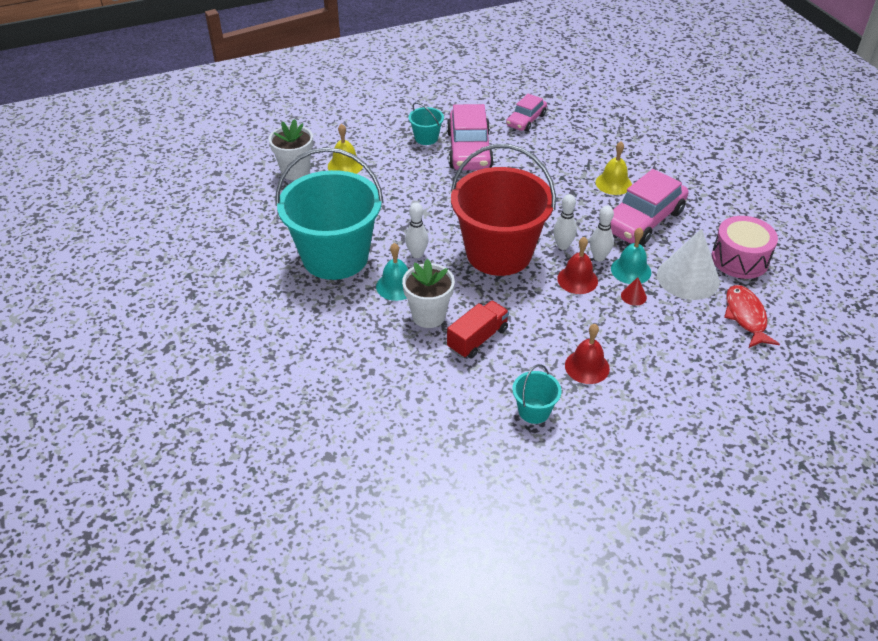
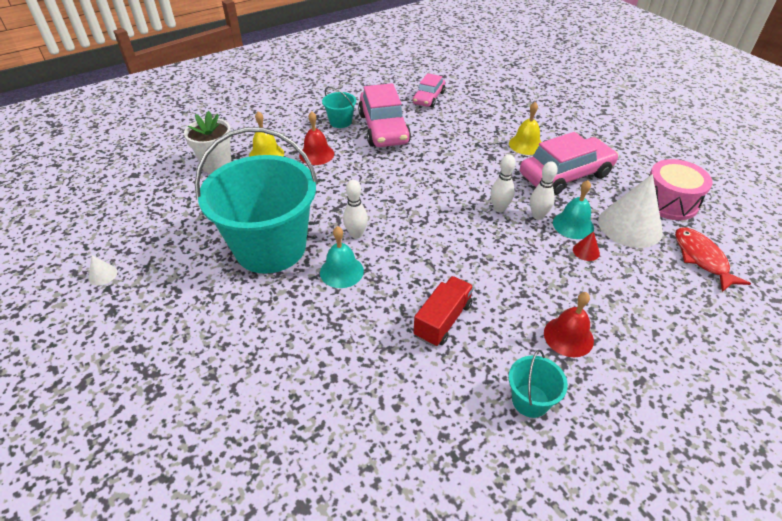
camera: 10 degrees left, 0 degrees up
(185, 263) = (103, 275): none -> white cone
(428, 316) = (383, 300): white flower pot -> none
(499, 253) = (439, 223): red bucket -> none
(577, 279) = (525, 241): red bell -> red bell (316, 154)
(643, 220) = (565, 175): pink car -> pink car turned 150 degrees counterclockwise

